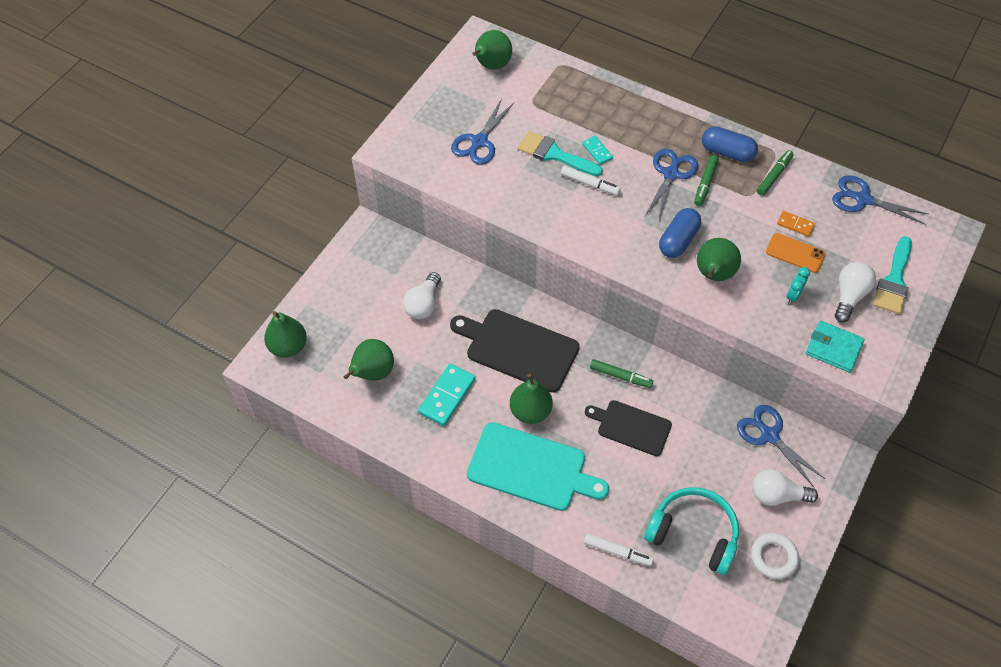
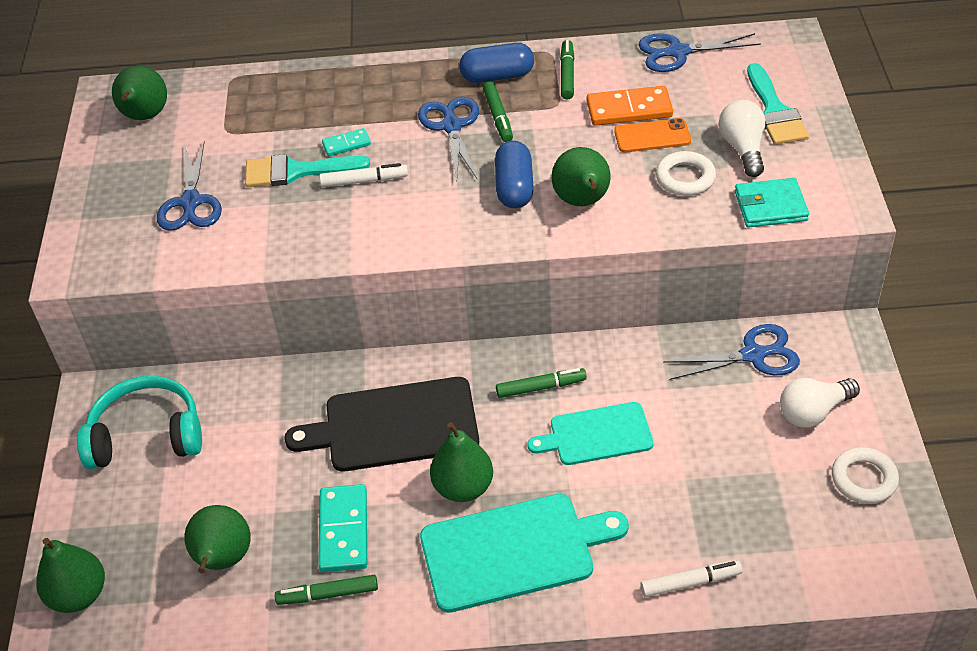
camera: 30 degrees left, 10 degrees down
(413, 428) = (328, 594): none -> green marker
(423, 304) = (233, 441): white light bulb -> none
(597, 151) = (346, 144): turquoise domino -> turquoise domino turned 45 degrees counterclockwise
(631, 427) = (596, 435): black cutting board -> turquoise cutting board
(693, 534) = (759, 508): turquoise headphones -> turquoise headphones (146, 435)
(769, 435) = (754, 355): blue scissors -> blue scissors turned 150 degrees clockwise
(793, 296) = (685, 178): turquoise clock -> white ring
(795, 225) = (629, 109): orange domino -> orange domino, size x1.81

